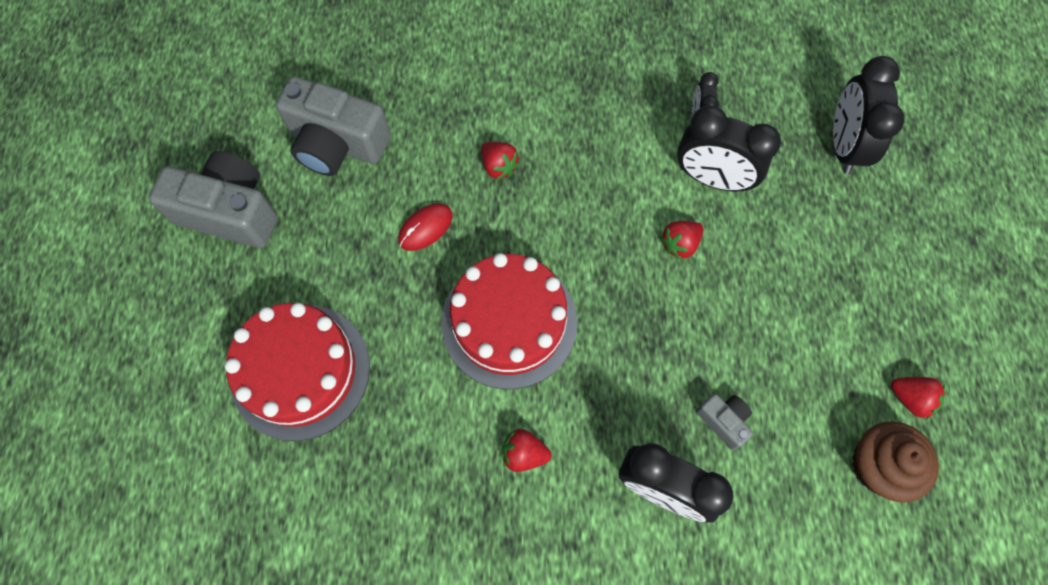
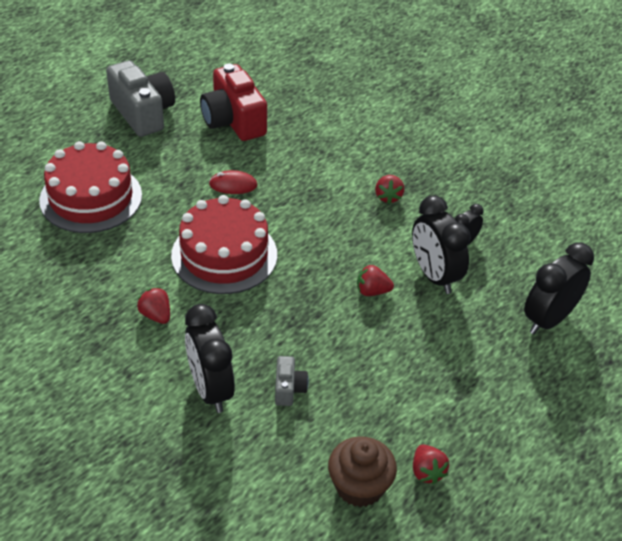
camera: 40 degrees right, 25 degrees down
(337, 143) = (233, 121): grey camera -> red camera
(499, 166) = (309, 186): red strawberry -> red strawberry (388, 197)

